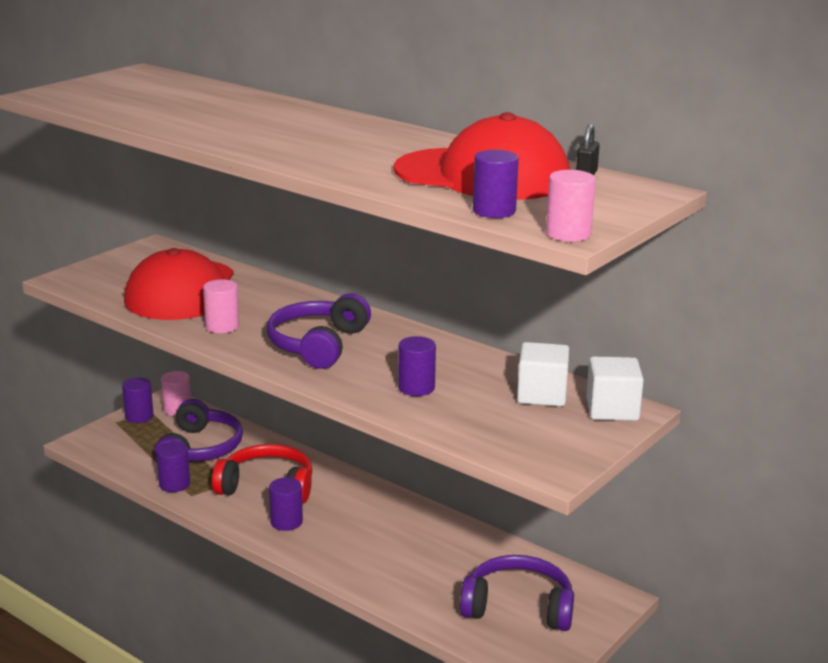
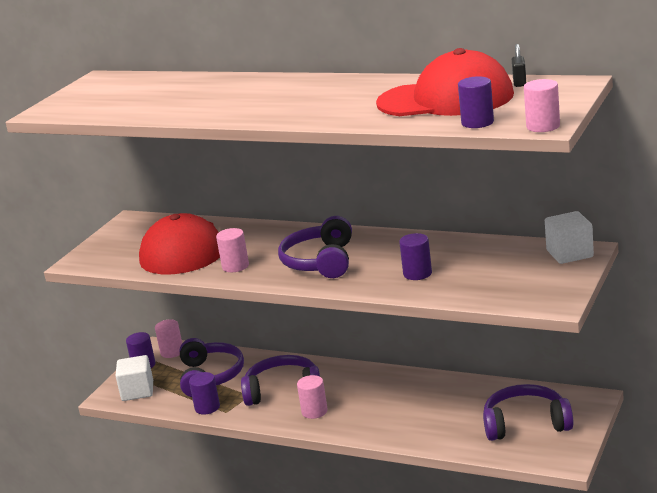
camera: 10 degrees left, 0 degrees up
(267, 486) = (283, 390): red headphones -> purple headphones
(286, 522) = (314, 411): purple cylinder -> pink cylinder
(541, 395) = (512, 256): white cube -> white cube (137, 391)

